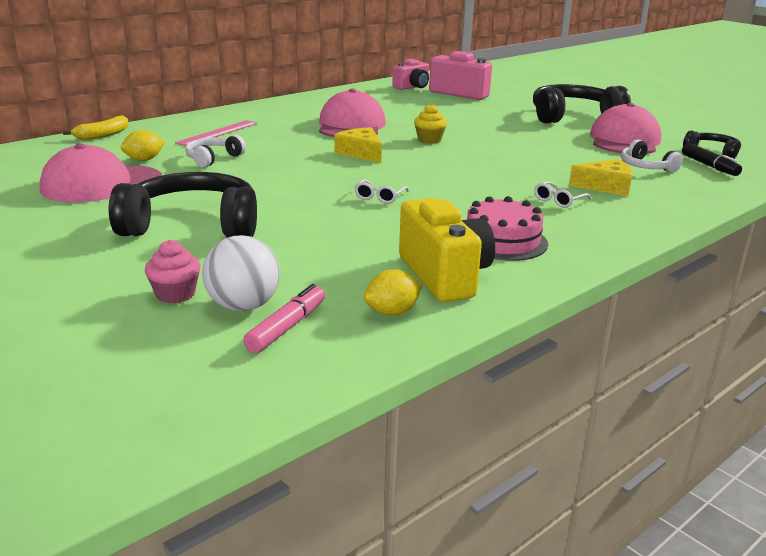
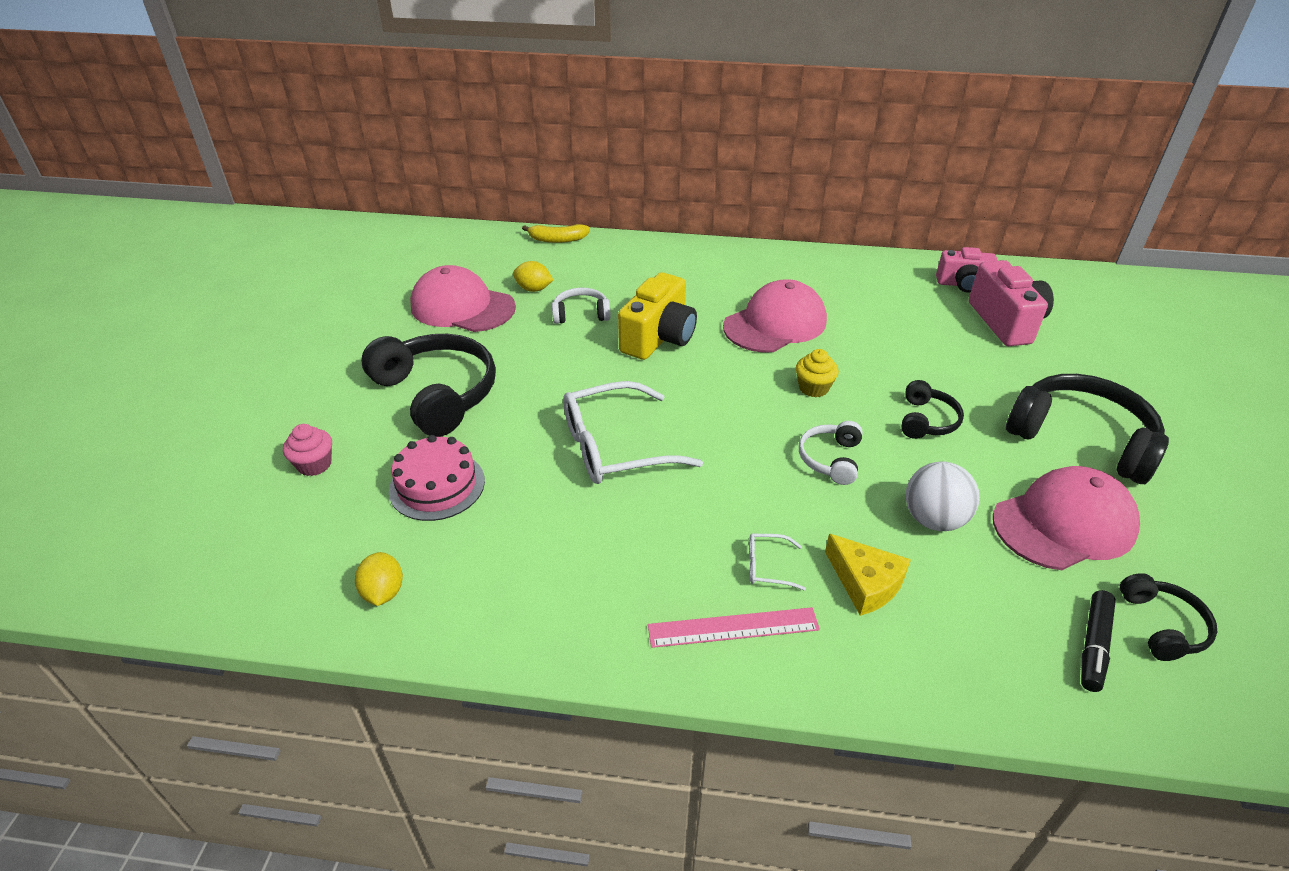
camera: 50 degrees right, 15 degrees up
(217, 133) = (641, 277): pink ruler -> pink ruler (733, 627)
(243, 306) = (324, 508): white ball -> white ball (933, 519)
(286, 327) = (309, 550): pink marker -> none
(361, 153) = (710, 372): yellow cheese -> none
(380, 197) = (615, 447): white glasses -> white glasses, size x2.35
(392, 312) = (383, 592): yellow lemon -> yellow lemon turned 60 degrees clockwise
(444, 275) = (485, 583): yellow camera -> yellow camera (658, 338)
(502, 241) = (605, 580): pink cake -> pink cake (437, 485)
(505, 132) = (926, 420): none -> black headphones
(646, 167) = (990, 586): white headphones -> white headphones (831, 459)

